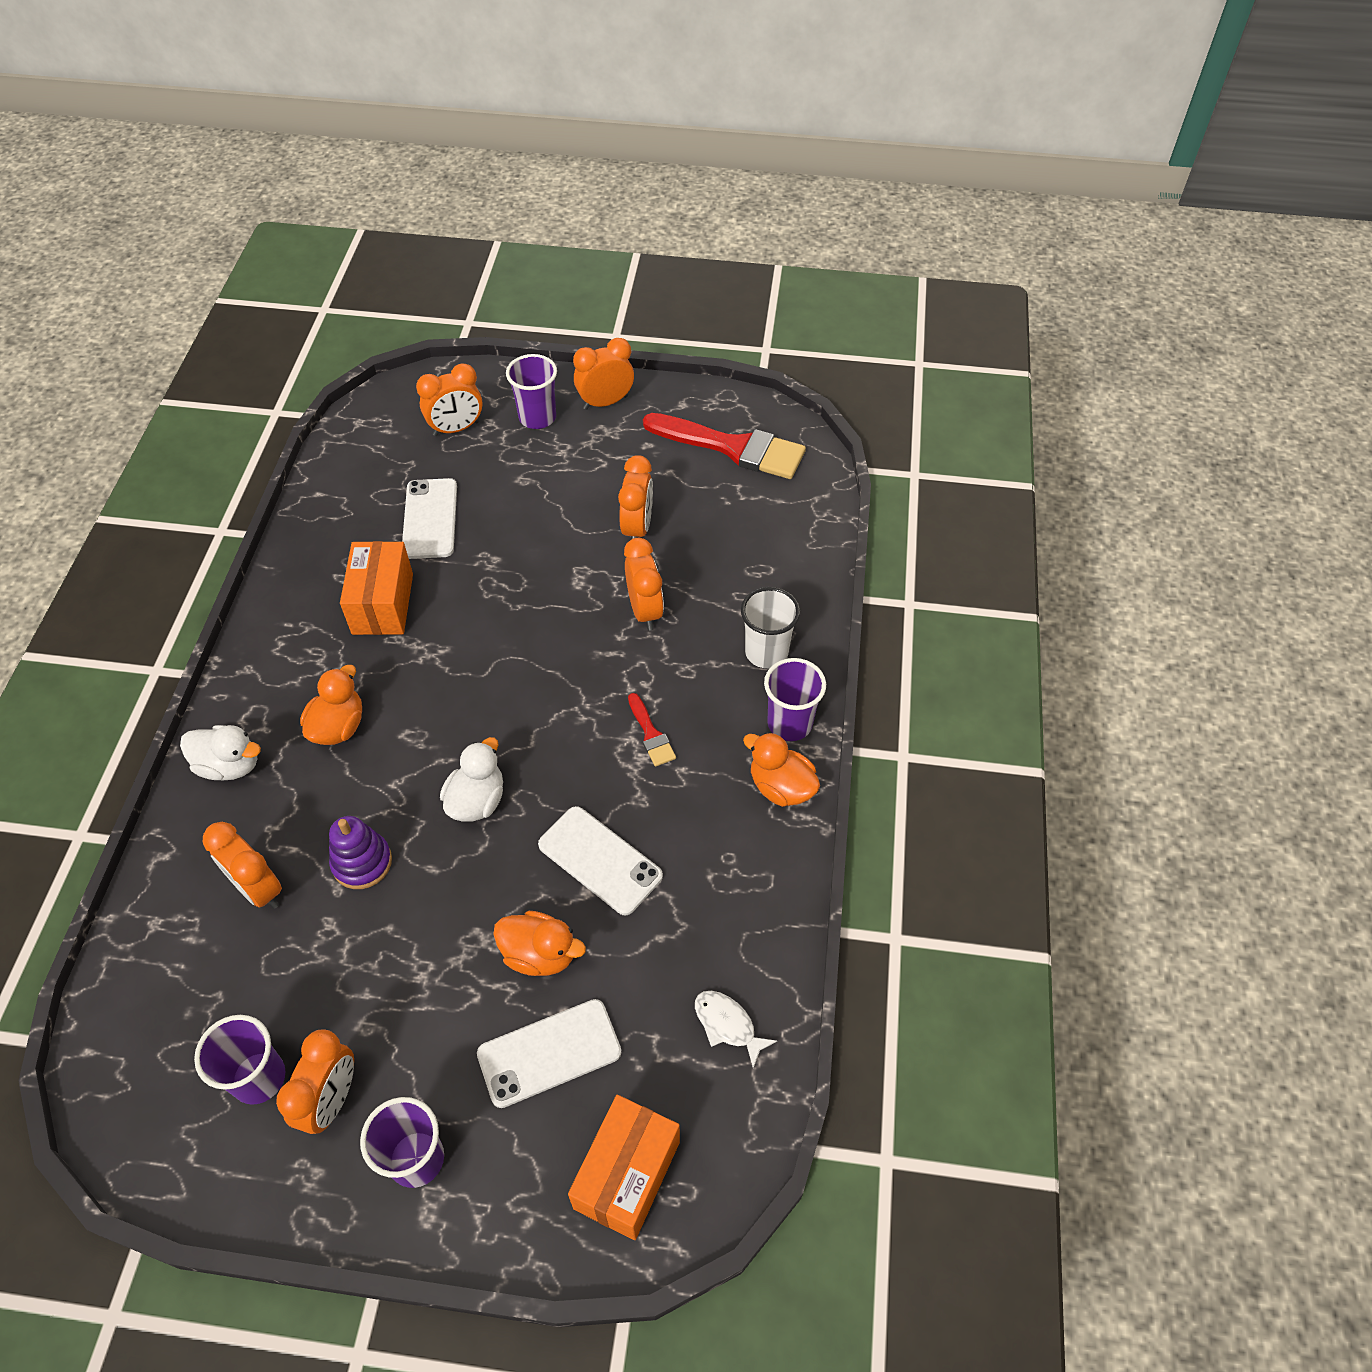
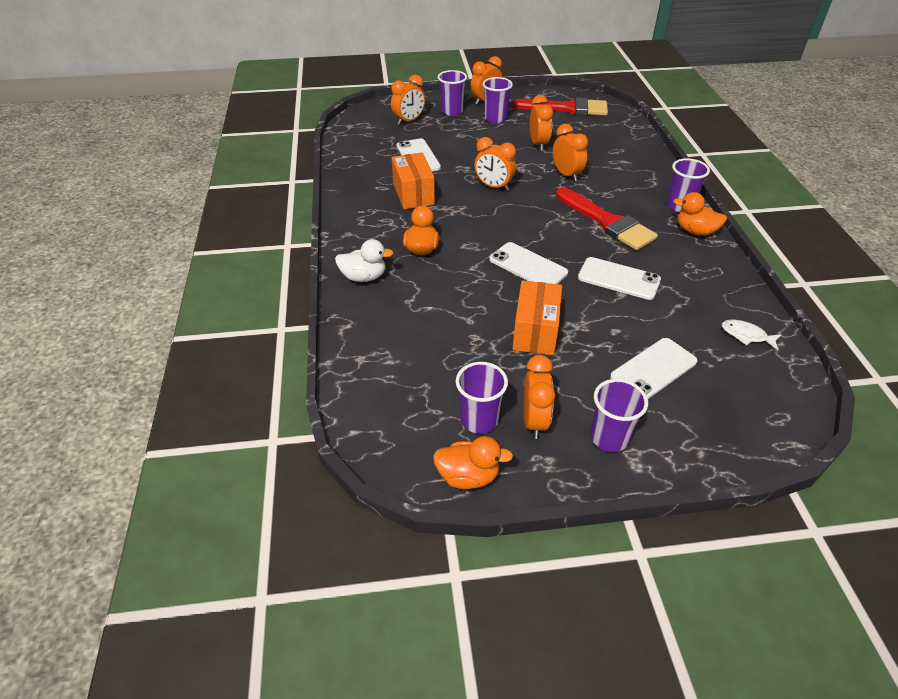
camera: 15 degrees left, 10 degrees down
(258, 888) = (419, 329): orange clock -> orange clock (493, 186)
(362, 862) = (477, 305): purple stacking toy -> none
(477, 800) = (528, 266): white duck -> white phone
(540, 954) = (614, 326): orange duck -> orange duck (468, 476)
(599, 450) = (495, 118): none -> purple cup
(627, 1174) = (743, 416): orange box -> orange box (535, 331)
(651, 734) = (607, 222): red brush -> red brush, size x2.22
(766, 652) = (645, 180): white cup -> none

